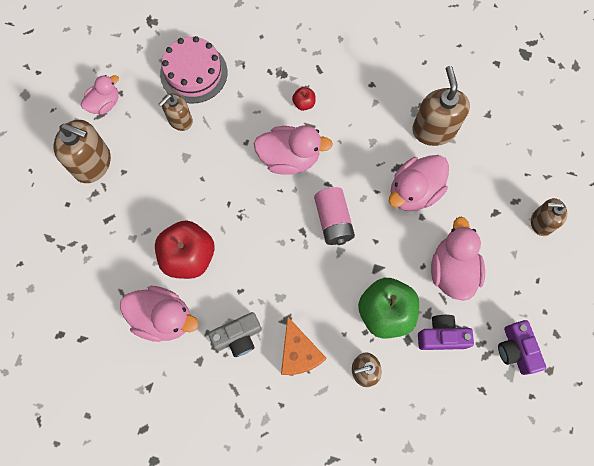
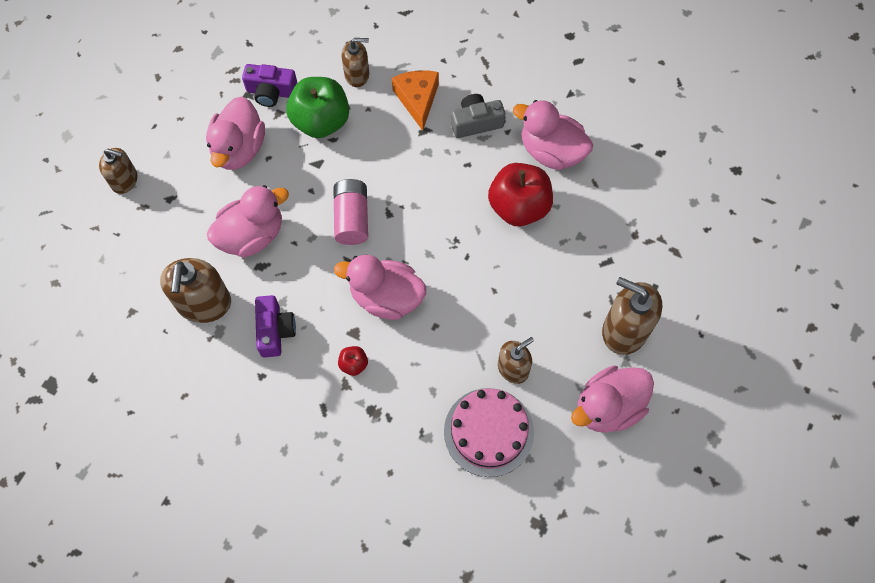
camera: 170 degrees left, 5 degrees down
(105, 104) = (608, 407): pink duck -> pink duck, size x1.59
(516, 350) = (203, 70): purple camera -> purple camera (275, 330)

